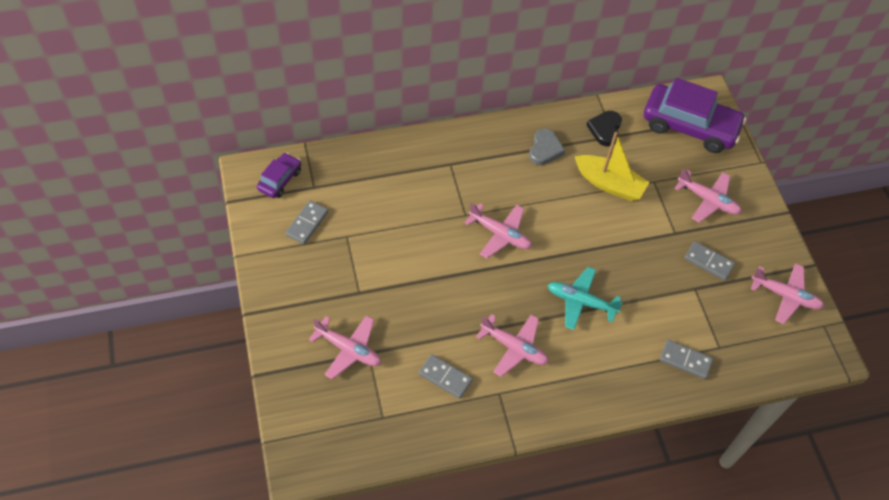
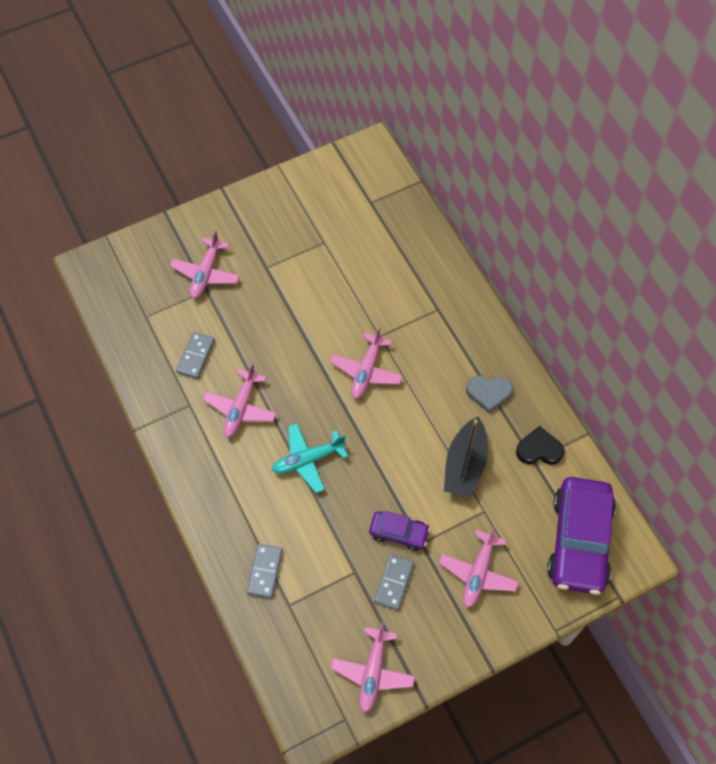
camera: 80 degrees right, 5 degrees up
(280, 180) = (369, 174): purple car -> purple car (399, 533)
(307, 223) = (328, 207): grey domino -> none
(581, 302) = (308, 460): turquoise plane -> turquoise plane turned 120 degrees counterclockwise
(609, 184) = (465, 465): yellow boat -> black boat

